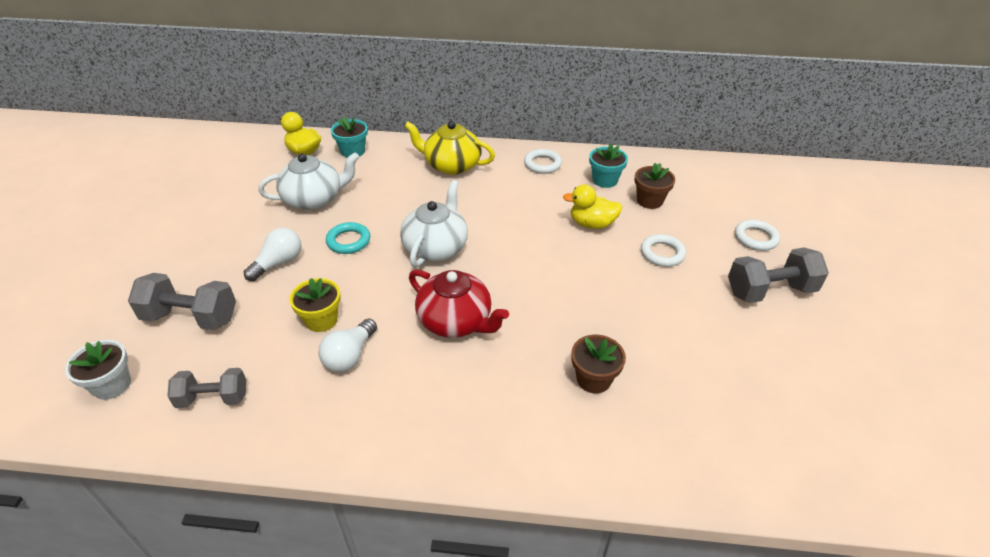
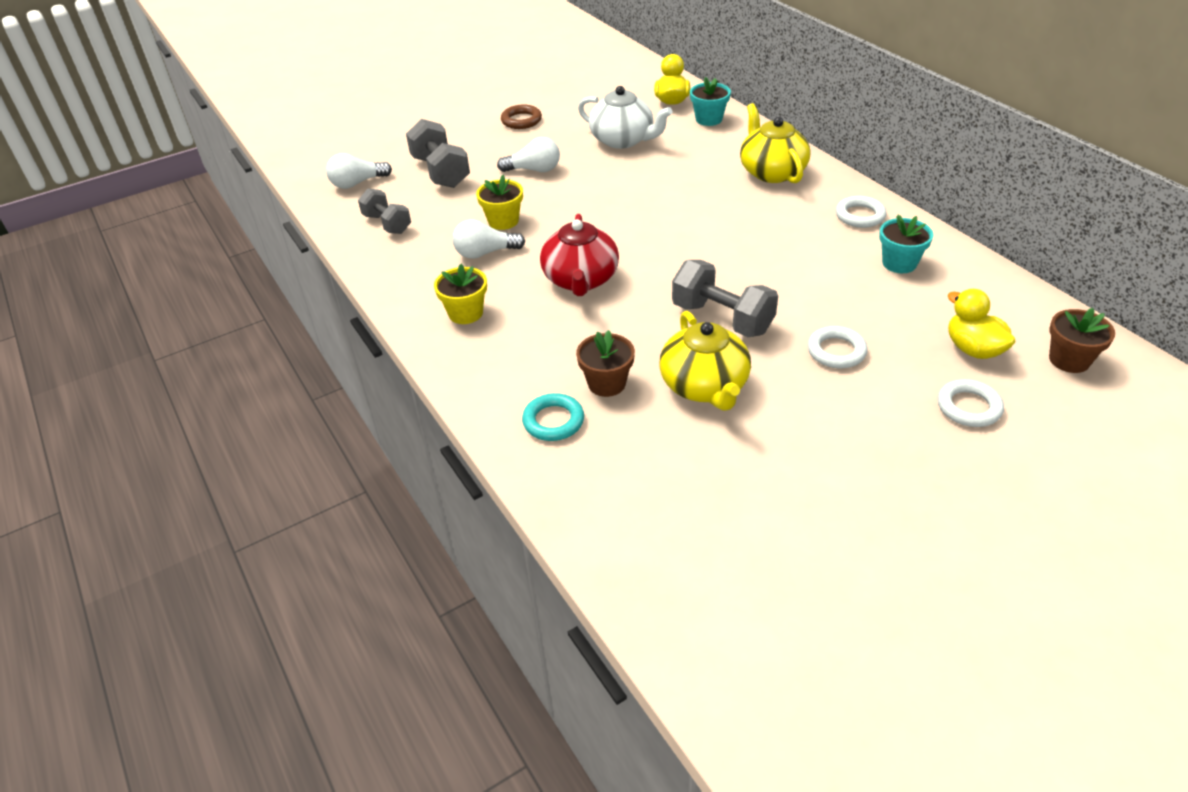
camera: 55 degrees right, 0 degrees up
(112, 385) = (357, 183): white flower pot -> white light bulb
(198, 230) = (521, 120): none -> brown ring
(348, 241) = (599, 182): turquoise ring -> turquoise ring (553, 421)
(416, 415) = (465, 313): none -> yellow flower pot
(436, 247) = (651, 224): white teapot -> none
(592, 224) = (813, 288): yellow duck -> yellow duck (973, 349)
(643, 330) = (704, 386): none -> yellow teapot
(649, 201) = (913, 306): brown flower pot -> brown flower pot (1069, 360)
(770, 291) = (887, 451): grey dumbbell -> grey dumbbell (722, 318)

